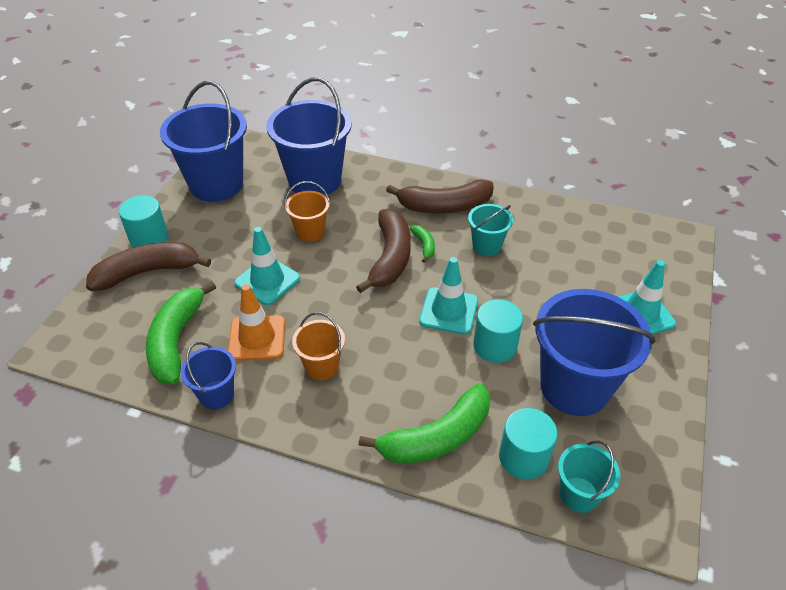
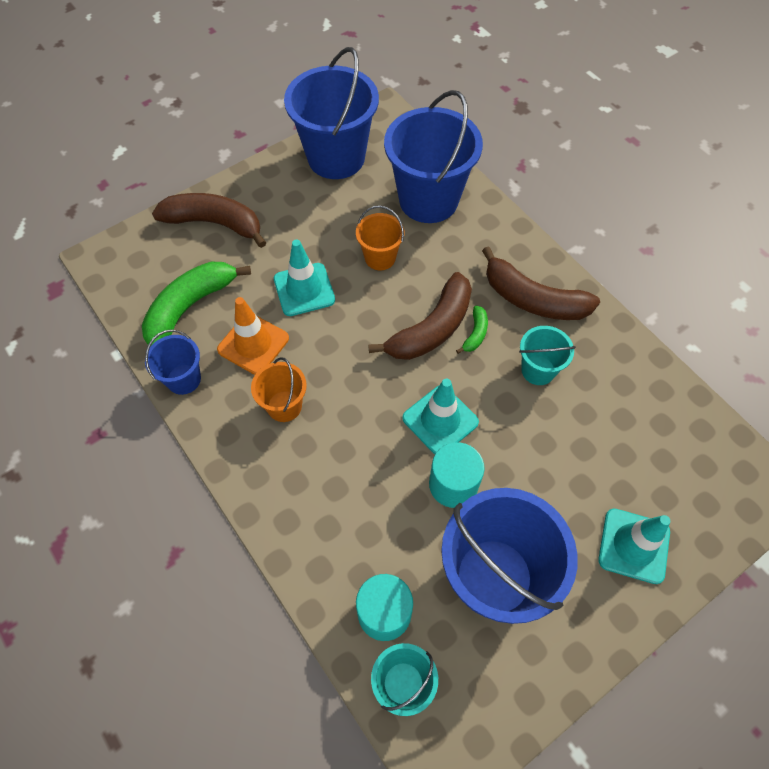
camera: 35 degrees right, 15 degrees up
(149, 238) = (240, 187): turquoise cylinder -> none
(437, 437) = (326, 540): green banana -> none

